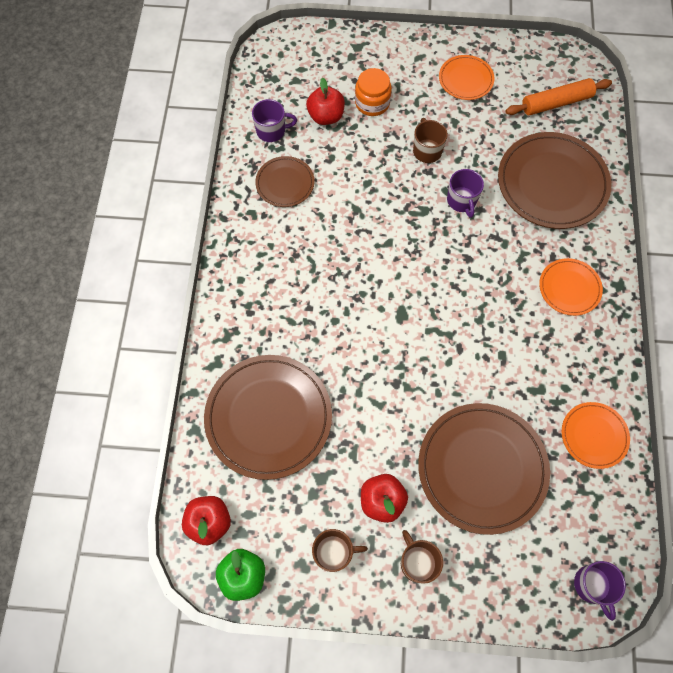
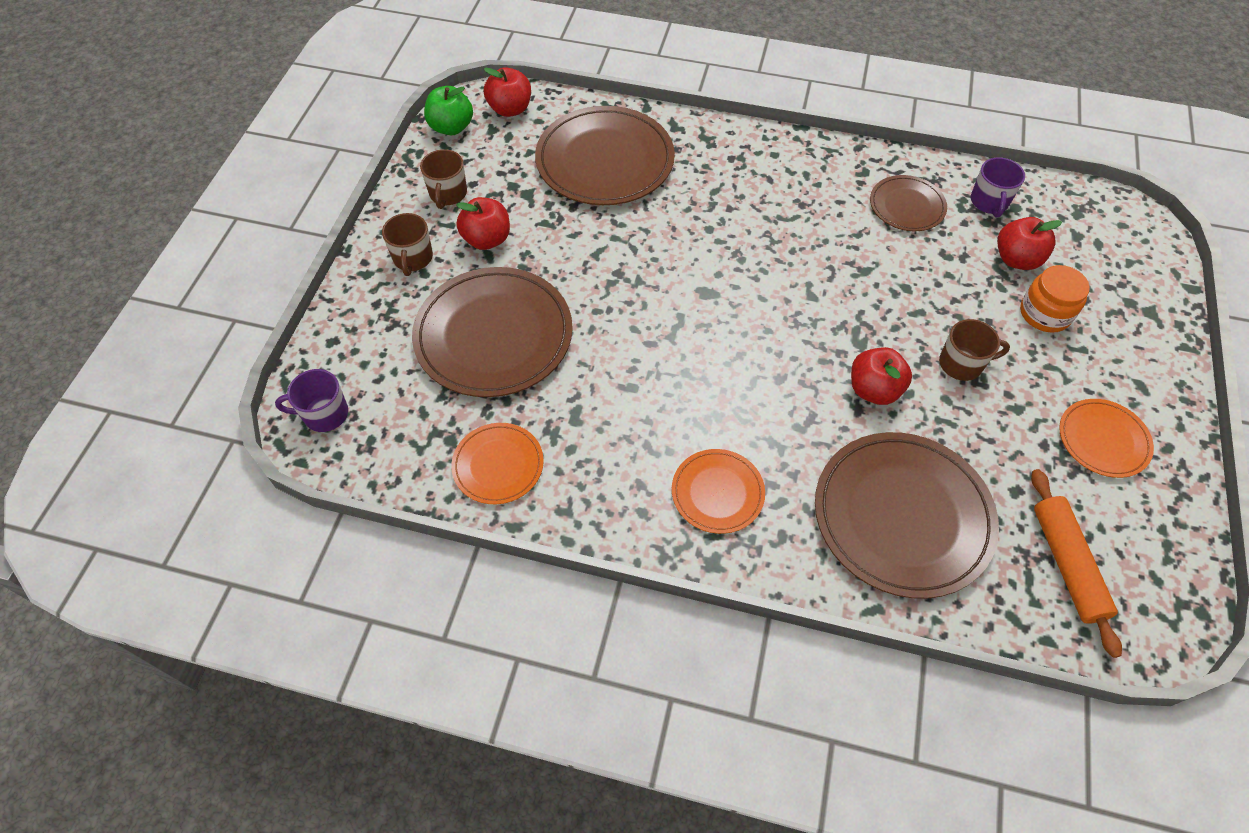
camera: 100 degrees right, 10 degrees down
(417, 562) = (413, 258): brown mug -> brown mug turned 105 degrees clockwise
(462, 201) = (874, 389): purple mug -> red apple

